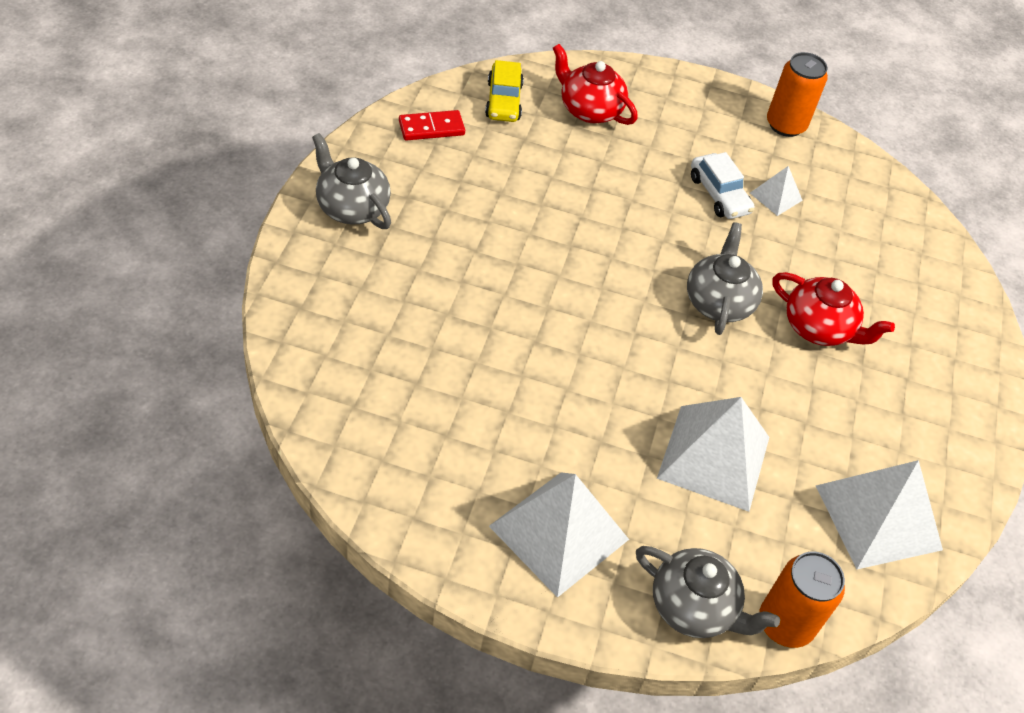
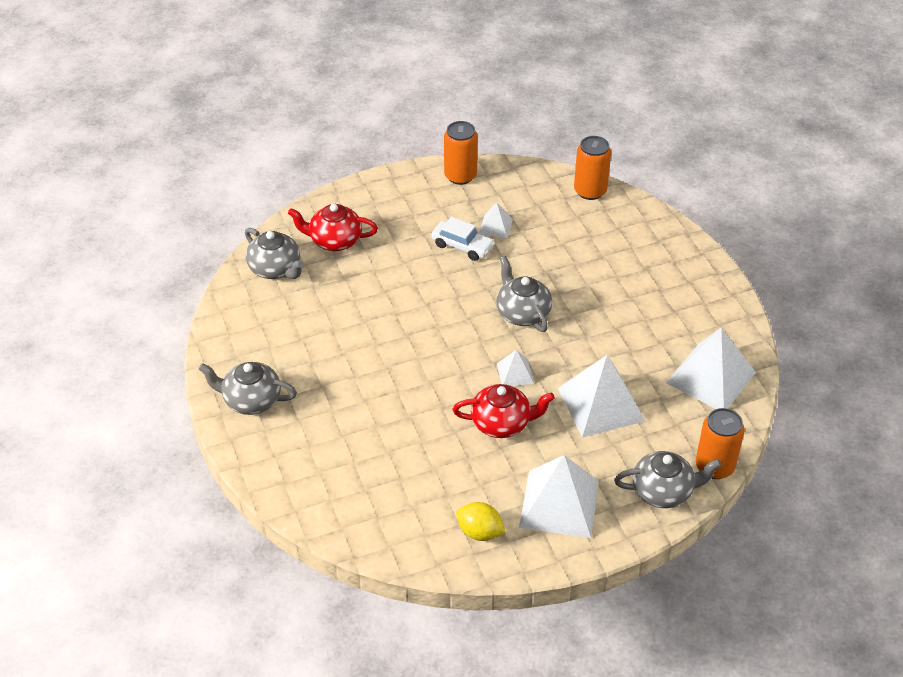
camera: 30 degrees left, 5 degrees down
(431, 128) = (248, 316): red domino -> none
(441, 499) = (480, 532): none -> yellow lemon
(503, 101) = (275, 269): yellow car -> grey teapot
(648, 359) = (515, 373): none -> white pyramid
(819, 328) = (590, 291): red teapot -> red teapot (502, 423)
(921, 224) = (590, 191): none -> orange can

